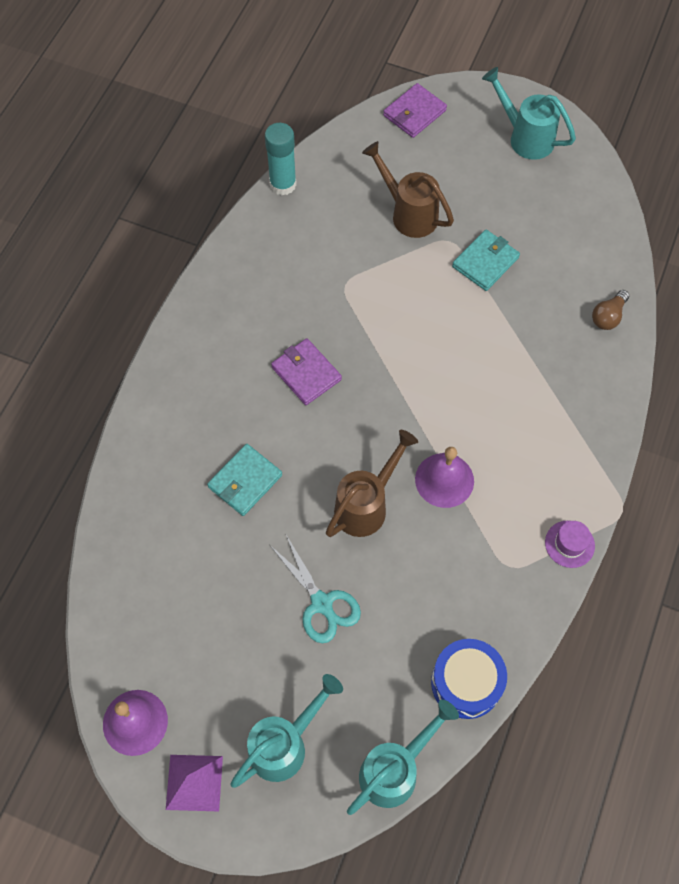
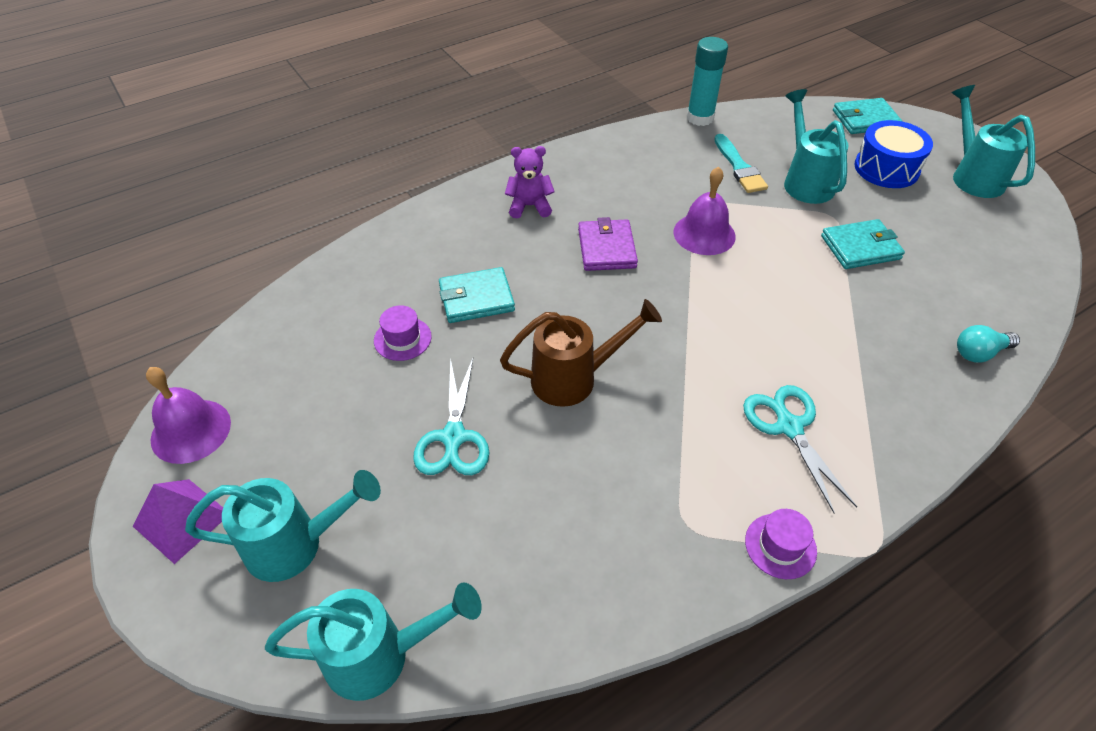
camera: 35 degrees right, 15 degrees down
(215, 366) = (529, 206): none -> purple teddy bear
(220, 551) = (402, 339): none -> purple hat
(350, 226) = (739, 167): none -> turquoise brush
(408, 213) = (805, 181): brown watering can -> turquoise watering can
(414, 113) = (865, 119): purple wallet -> turquoise wallet
(444, 480) = (675, 401): purple bell -> purple bell (704, 234)
(466, 683) = (539, 616): blue drum -> blue drum (886, 168)
(525, 453) = (788, 426): none -> turquoise scissors
(608, 316) = (979, 353): brown light bulb -> turquoise light bulb

